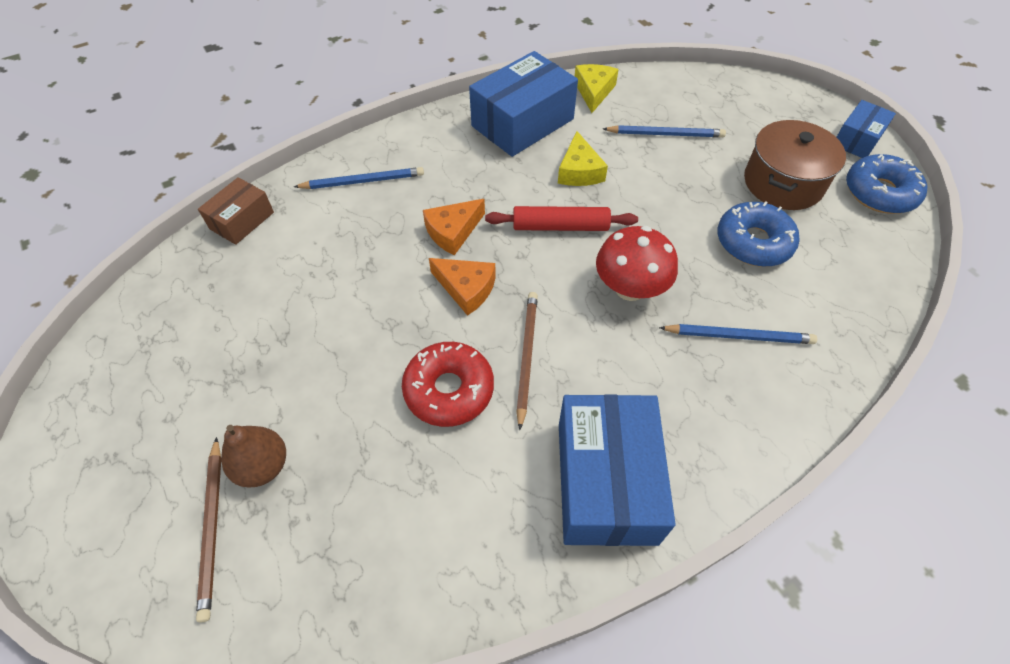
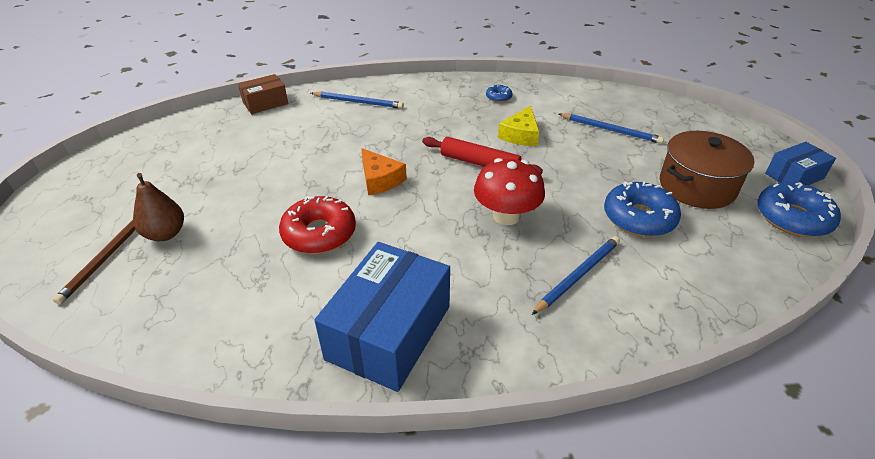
camera: 25 degrees right, 15 degrees down
(453, 232) = (397, 145): orange cheese -> none
(522, 123) = (498, 97): blue box -> blue donut
(526, 357) = (391, 233): brown pencil -> none
(594, 92) = (569, 92): yellow cheese -> none
(738, 336) = (577, 276): blue pencil -> blue pencil turned 75 degrees counterclockwise

